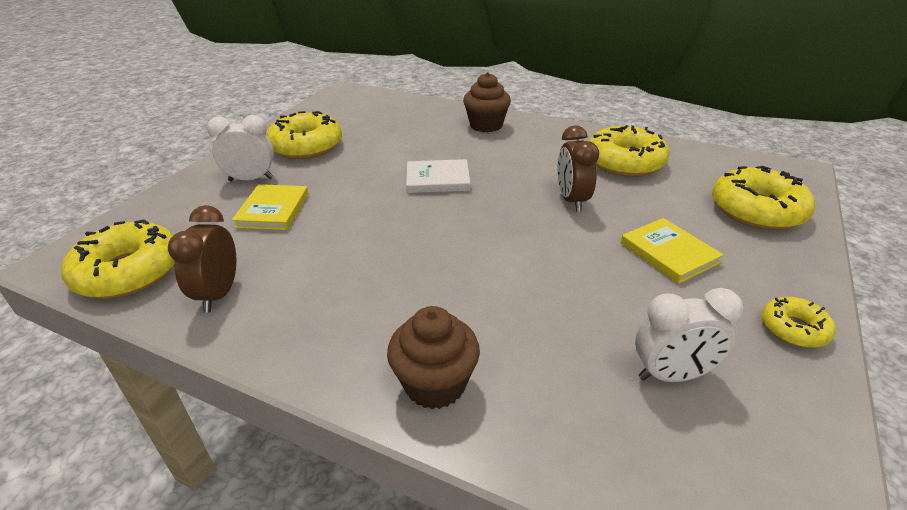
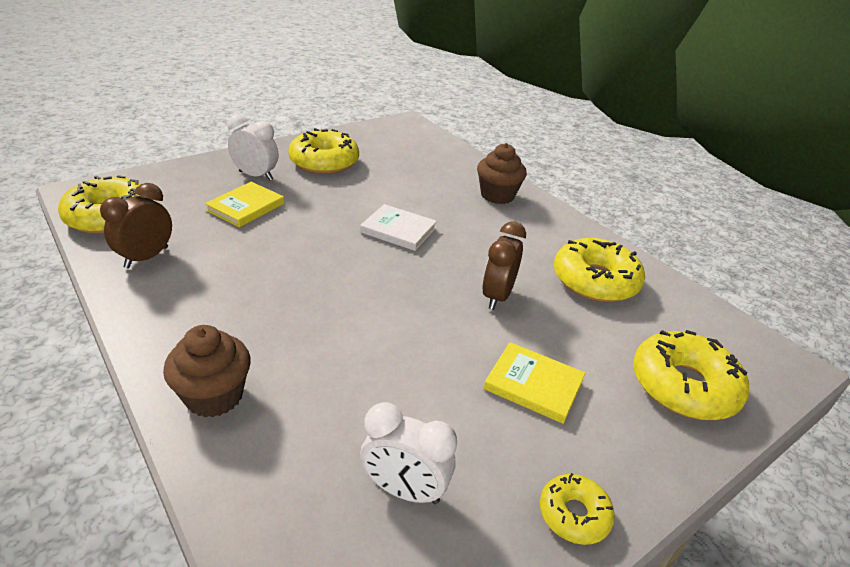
camera: 25 degrees right, 0 degrees up
(668, 253) = (533, 385): yellow book -> yellow book turned 60 degrees counterclockwise

